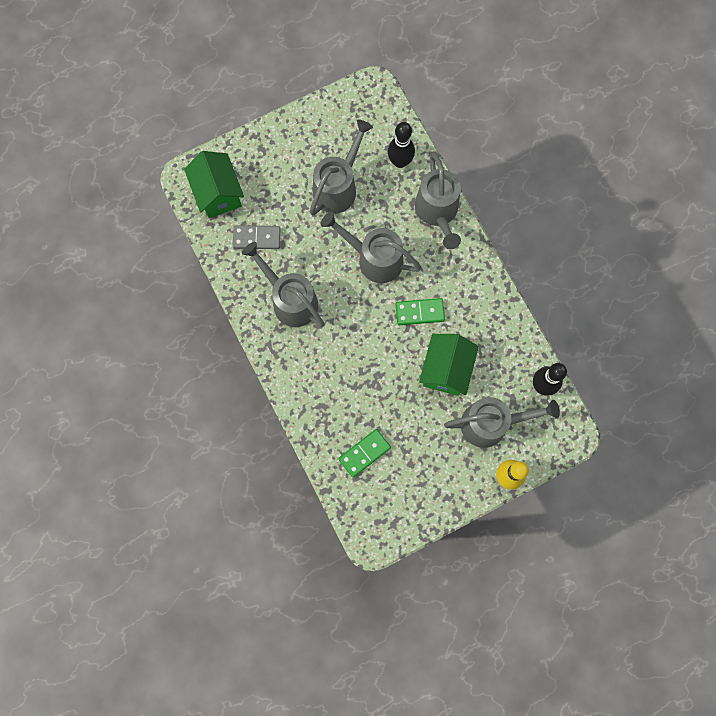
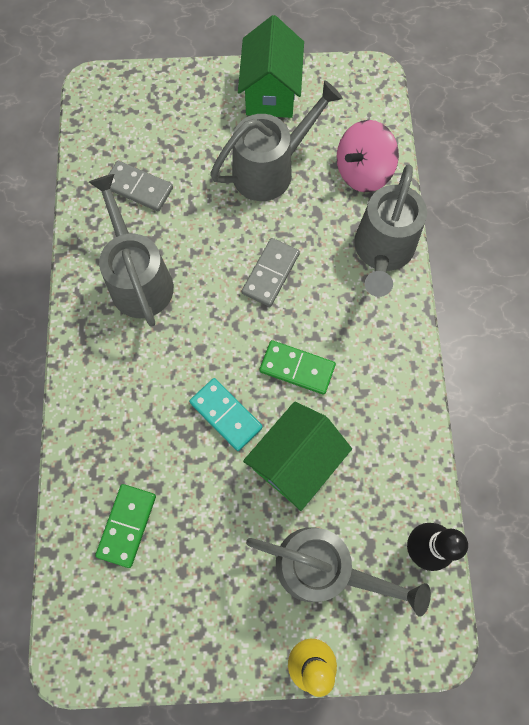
camera: 25 degrees right, 5 degrees down
(218, 193) = (121, 119): green house -> green house (271, 93)
(364, 453) = (127, 525): green domino -> green domino turned 60 degrees counterclockwise
(373, 258) = (270, 273): grey watering can -> grey domino
(390, 361) = (226, 415): none -> turquoise domino
(400, 162) = (363, 172): black bowling pin -> pink spinning top

